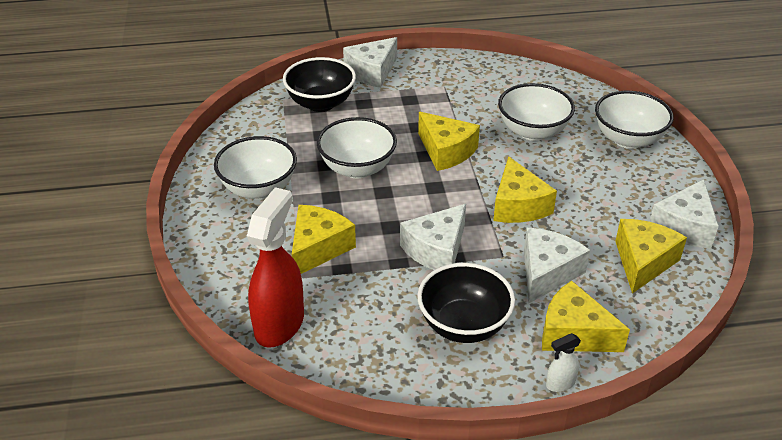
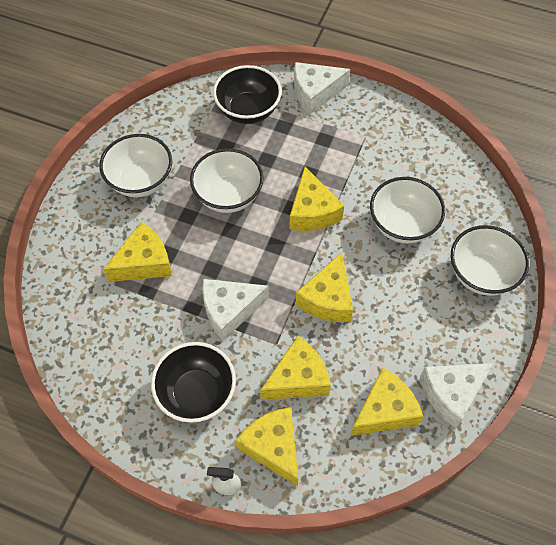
camera: 30 degrees right, 20 degrees up
(279, 324) = (70, 320): red spray bottle -> none
(547, 272) = (298, 378): white cheese -> yellow cheese

